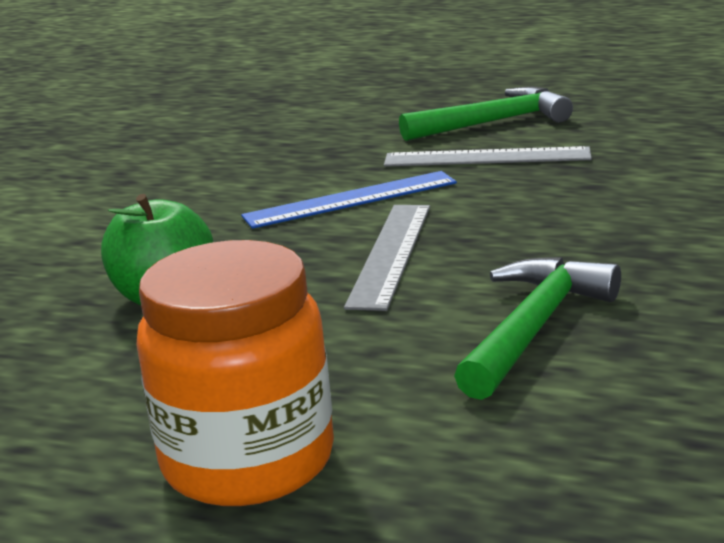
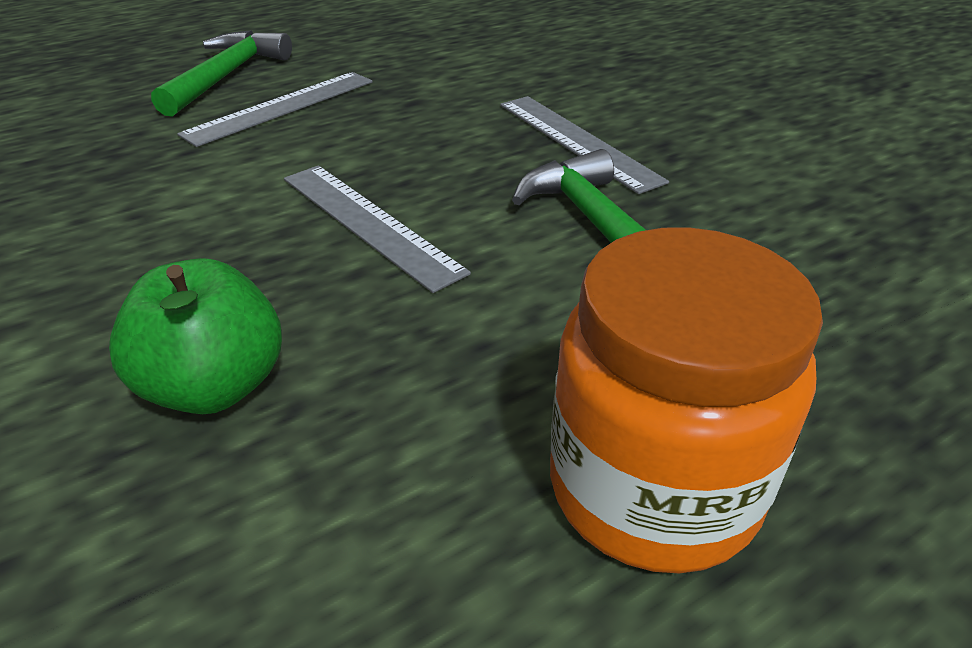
camera: 55 degrees left, 15 degrees up
(350, 200) = (225, 190): blue ruler -> none
(664, 264) = (577, 141): none -> grey ruler

